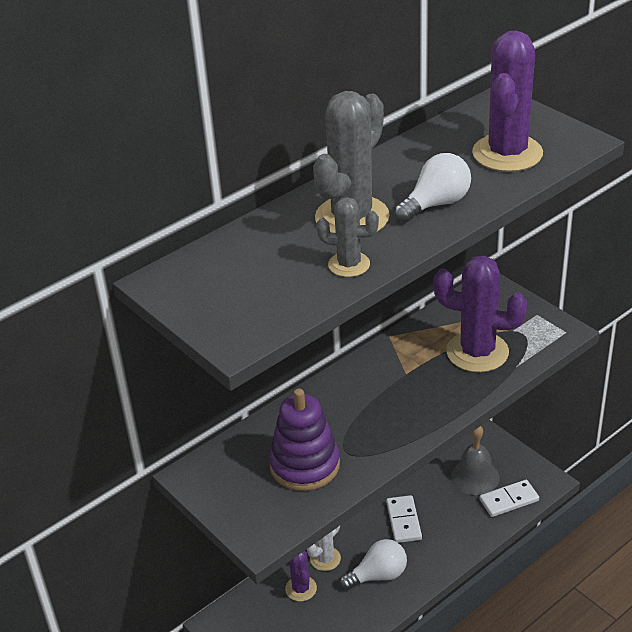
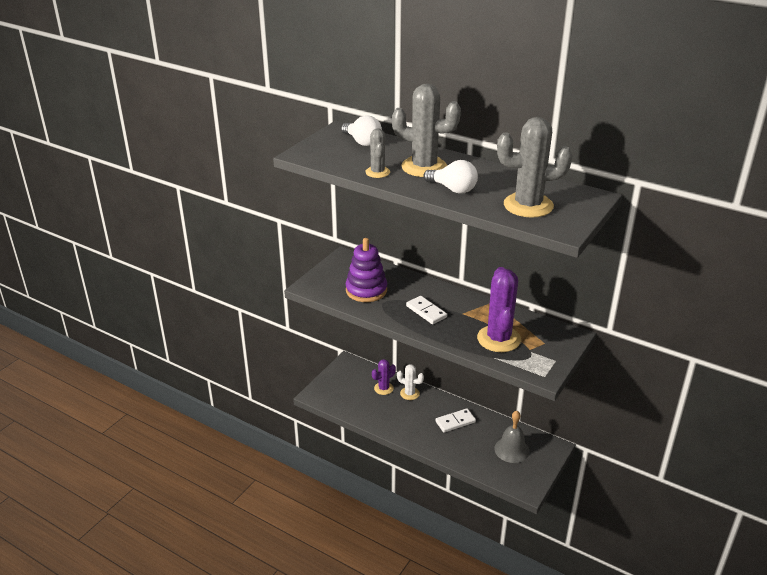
camera: 70 degrees right, 5 degrees down
(378, 575) = (406, 418): white light bulb -> white light bulb (362, 142)
(507, 153) = (528, 205): purple cactus -> grey cactus
(509, 500) = (499, 470): white domino -> white domino (426, 312)

